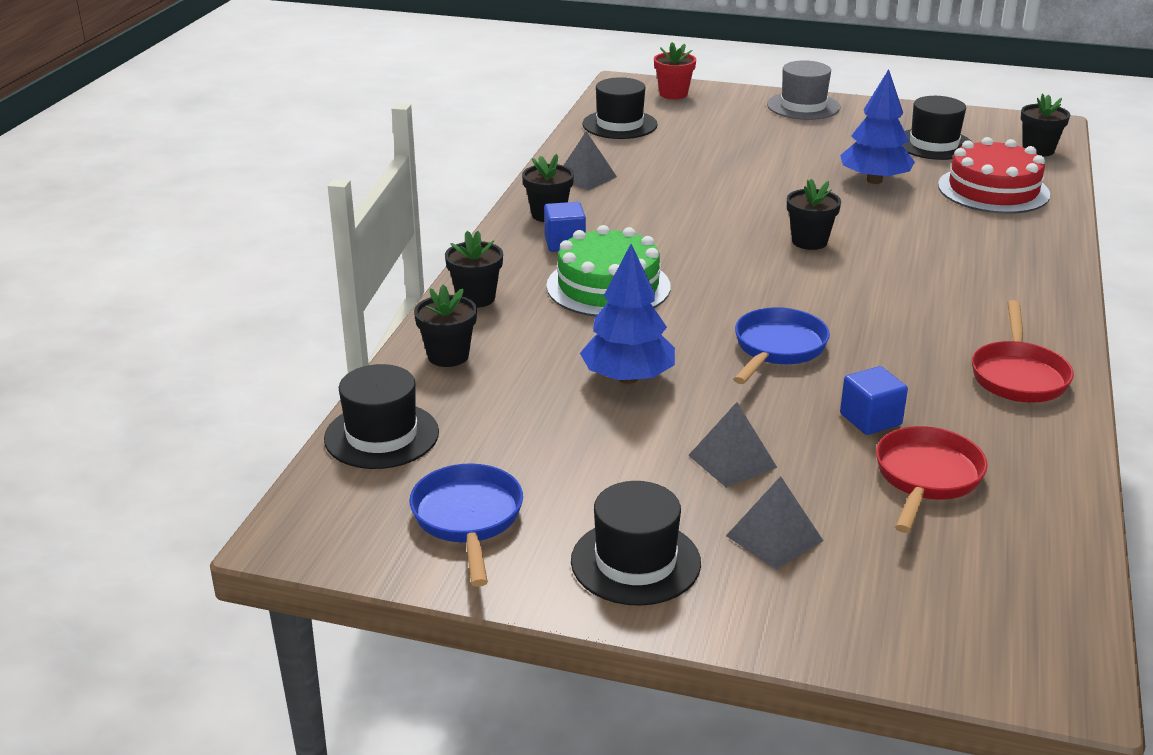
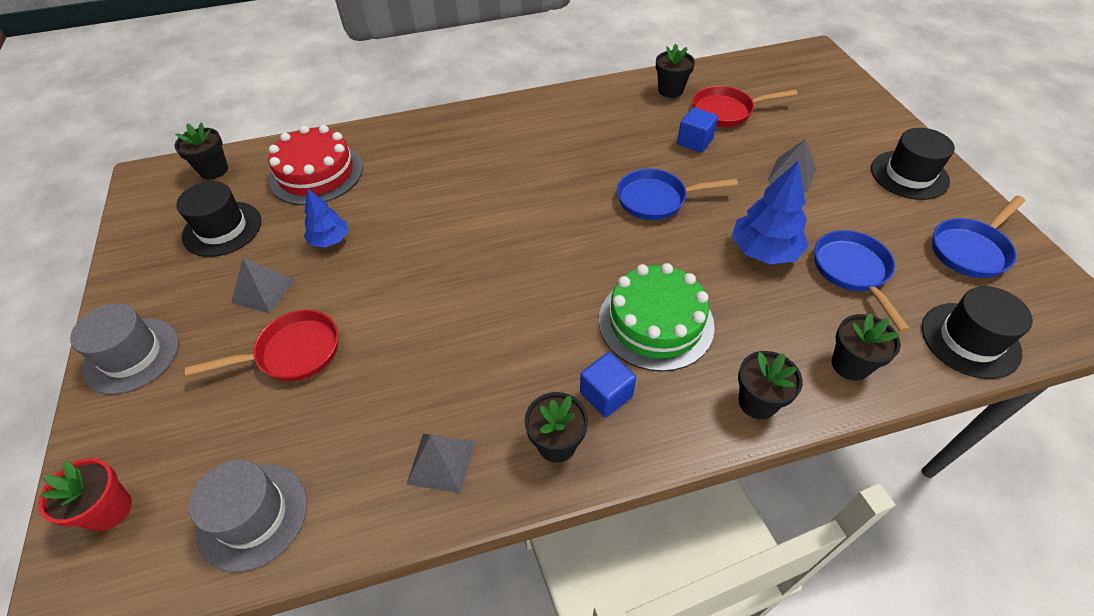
camera: 120 degrees left, 20 degrees up
(538, 416) = (852, 272): none -> blue pan
(619, 124) = (252, 516): black hat -> grey hat
(774, 538) = (832, 140): grey pyramid -> grey pyramid (263, 291)
(809, 241) = (481, 238): black flower pot -> black flower pot (670, 90)
(874, 180) = (330, 240): blue tree -> blue tree, size x0.62
(1018, 375) = (594, 107): red pan -> red pan (292, 353)

